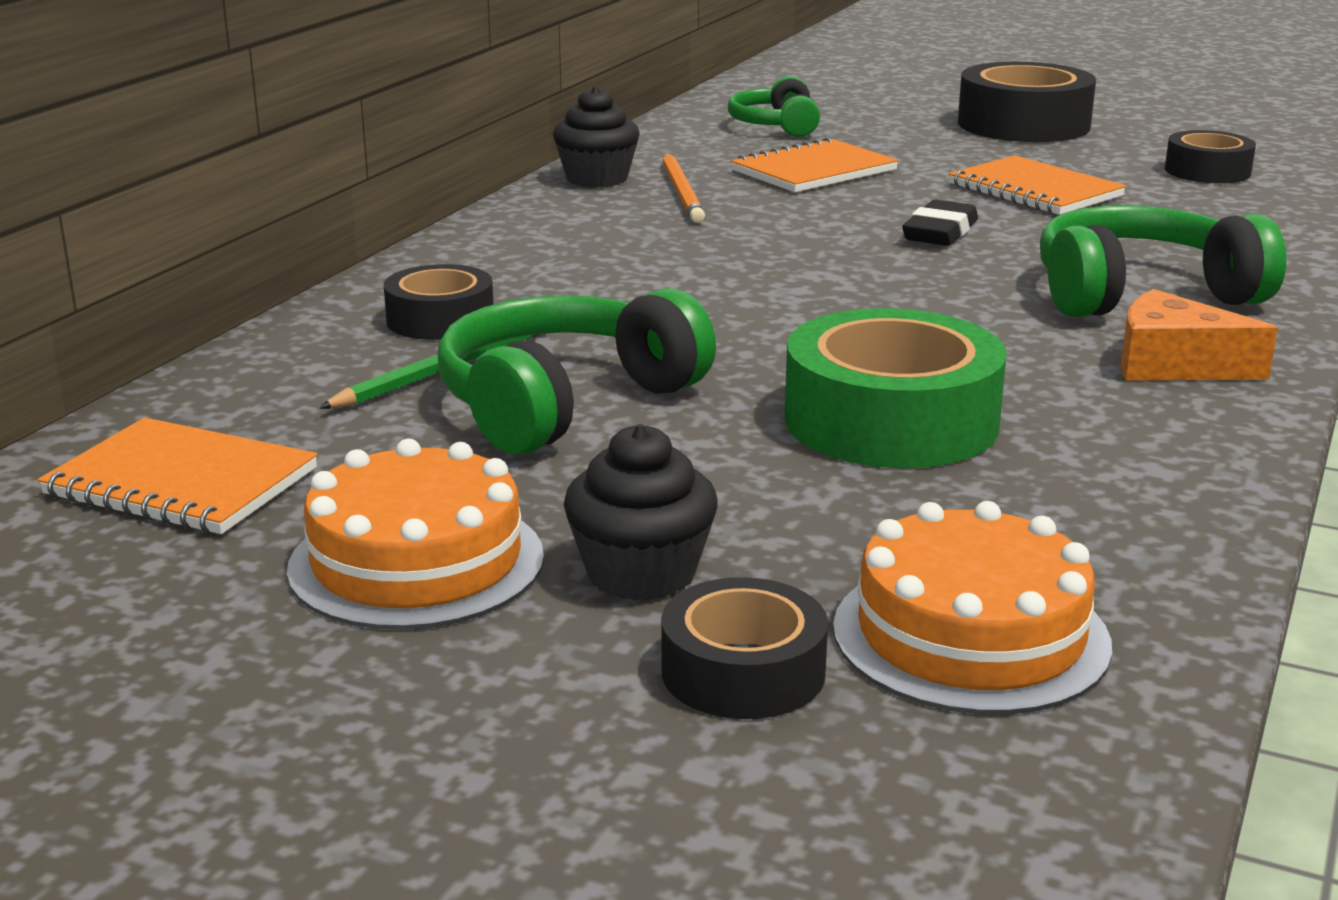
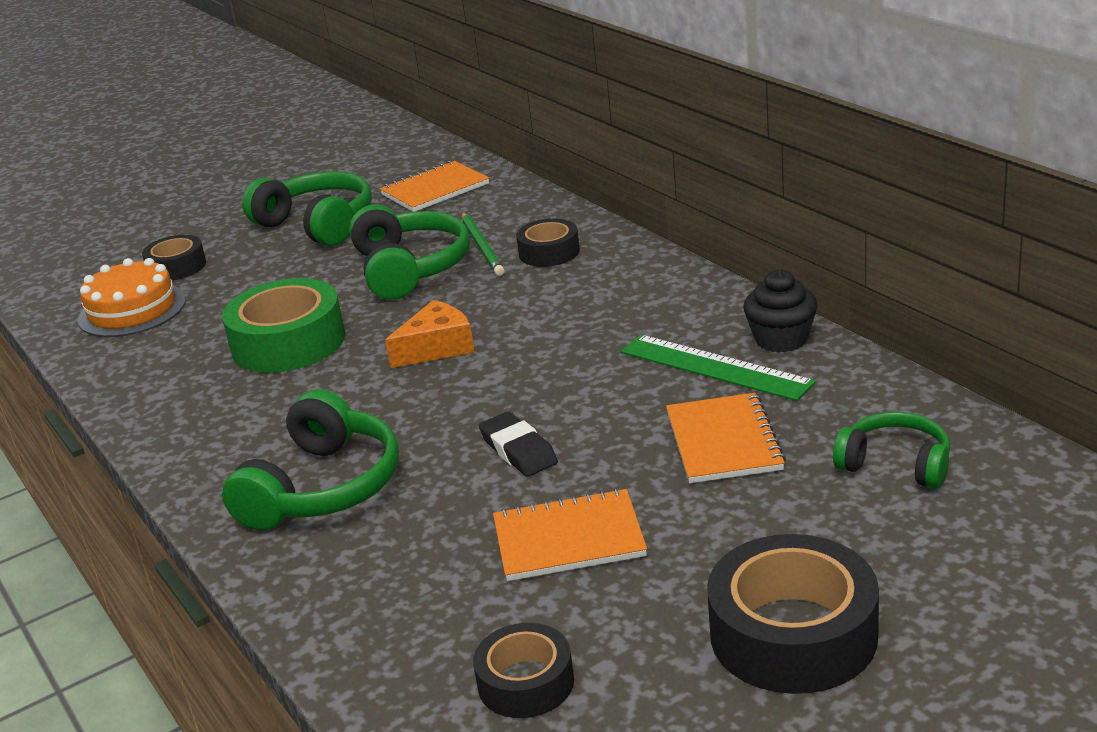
camera: 125 degrees right, 5 degrees up
(416, 562) = (317, 224): orange cake -> green headphones
(641, 573) = (253, 261): black cupcake -> none
(682, 192) = (715, 367): orange pencil -> green ruler
(1173, 365) = (229, 450): orange cheese -> orange cheese (437, 347)

